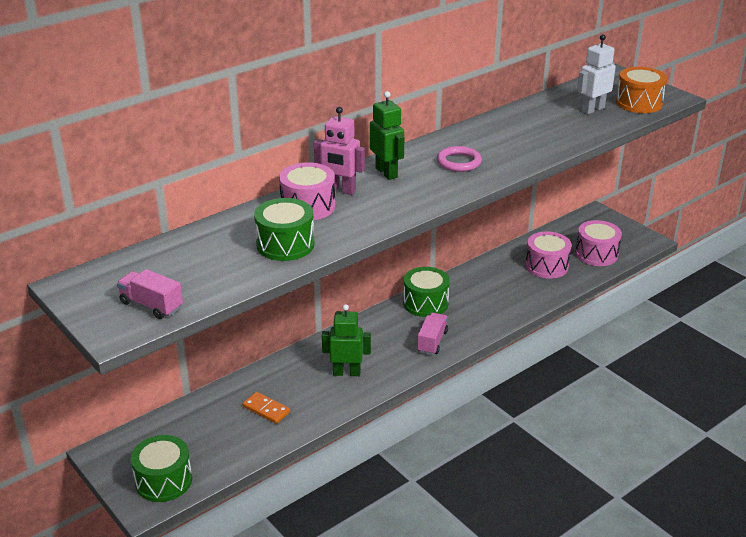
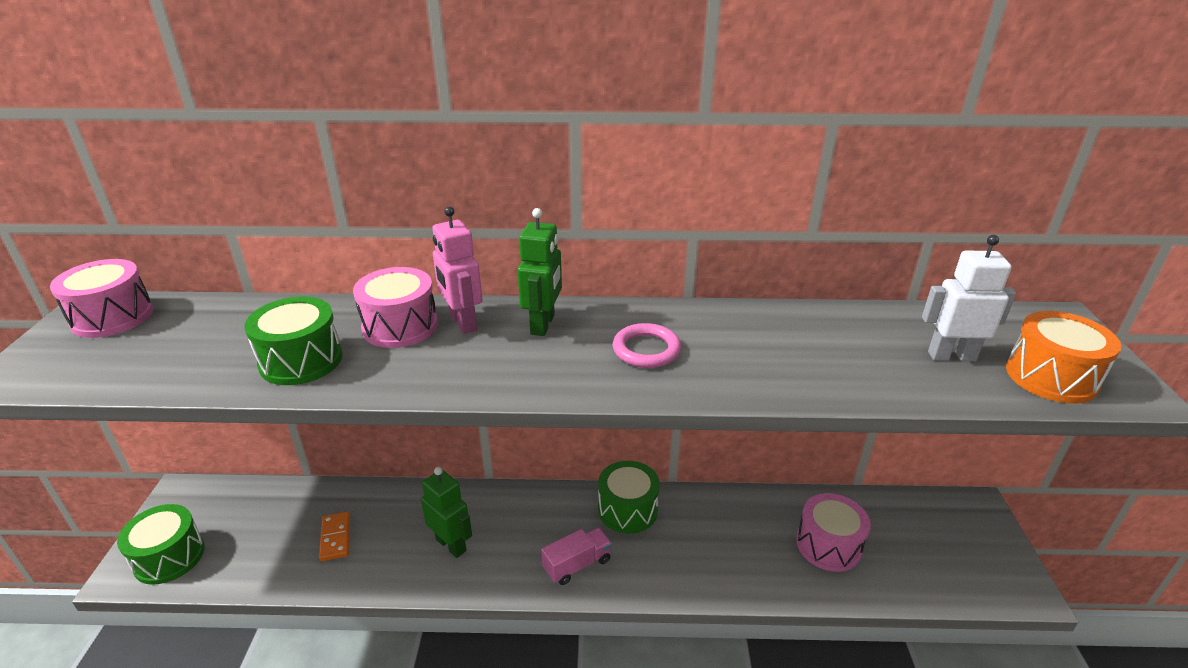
camera: 40 degrees right, 0 degrees up
(151, 305) = (86, 364): pink truck -> none
(596, 254) = (919, 567): pink drum -> pink drum (112, 317)

